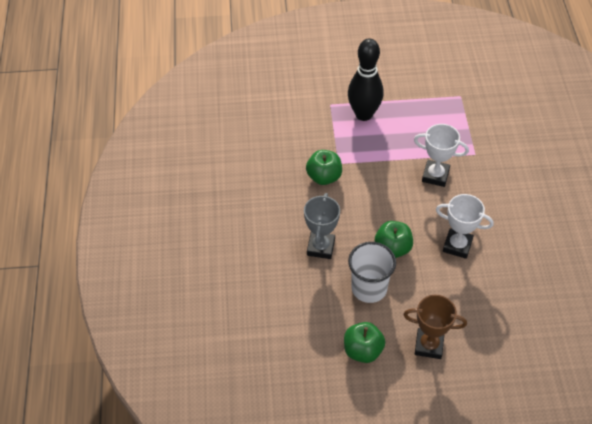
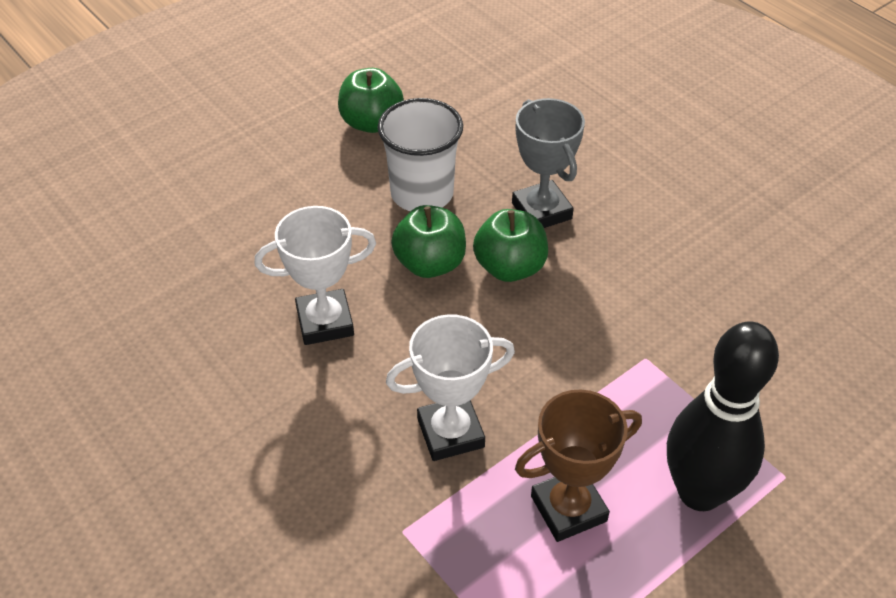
camera: 145 degrees right, 5 degrees down
(324, 177) = (644, 319): green apple -> green apple (510, 267)
(429, 345) = (283, 167): brown trophy -> brown trophy (568, 508)

